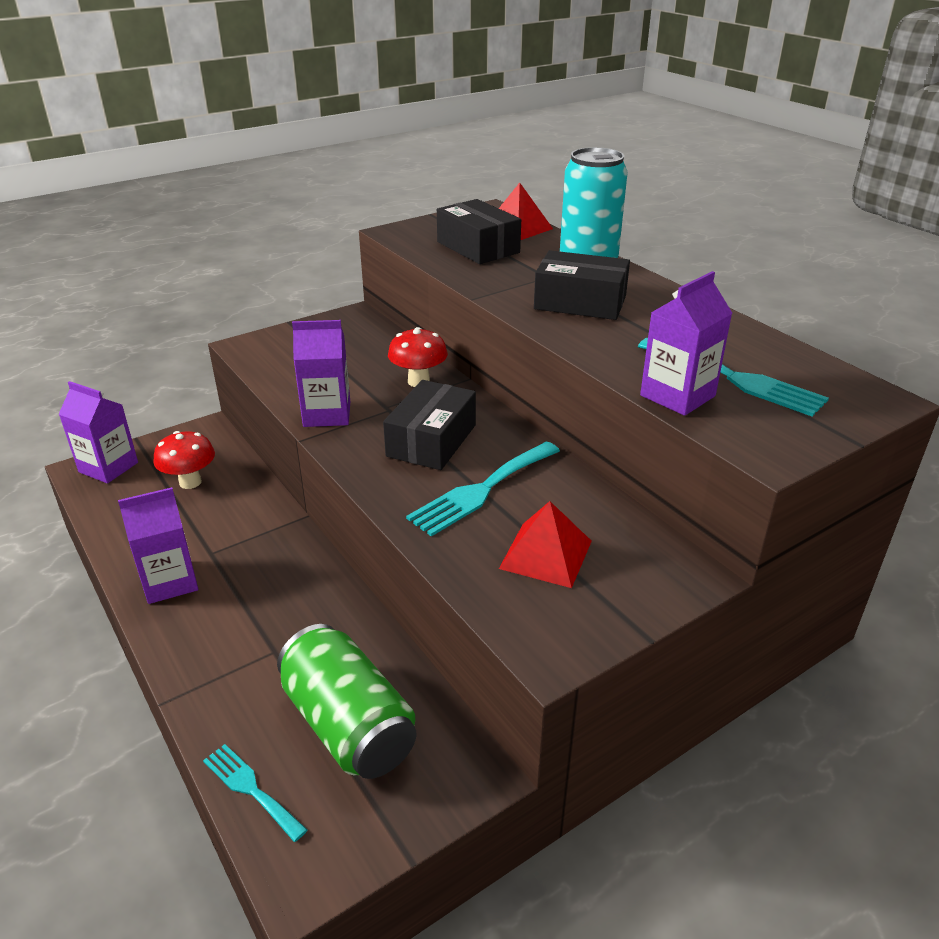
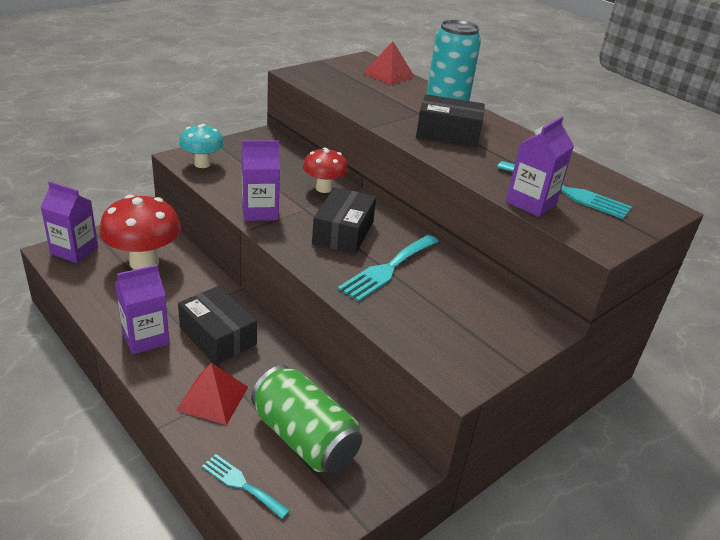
camera: 10 degrees left, 0 degrees up
(190, 482) = (144, 262): red mushroom -> red mushroom, size x1.67
(268, 354) = (202, 164): none -> turquoise mushroom
(478, 247) = (363, 88): black box -> black box (218, 336)
(546, 554) = (442, 314): red pyramid -> red pyramid (212, 398)

